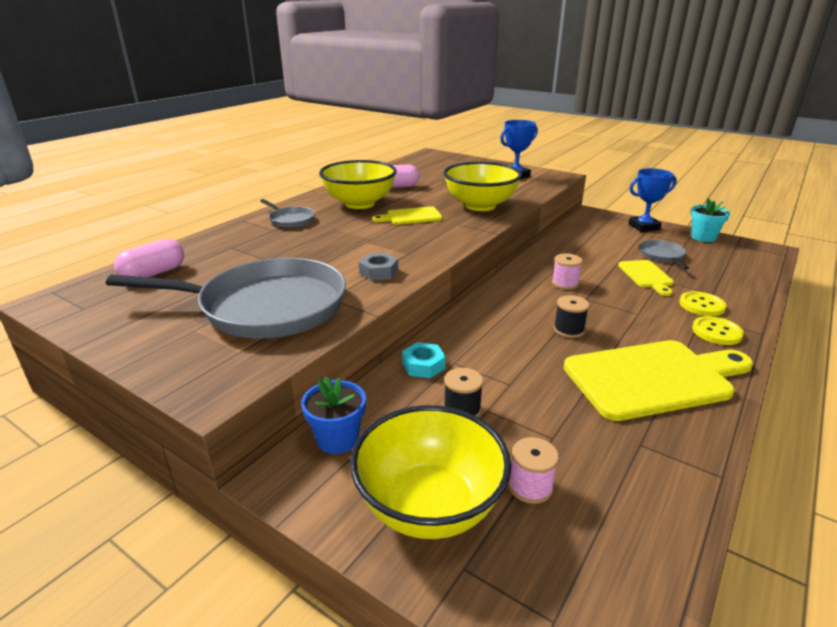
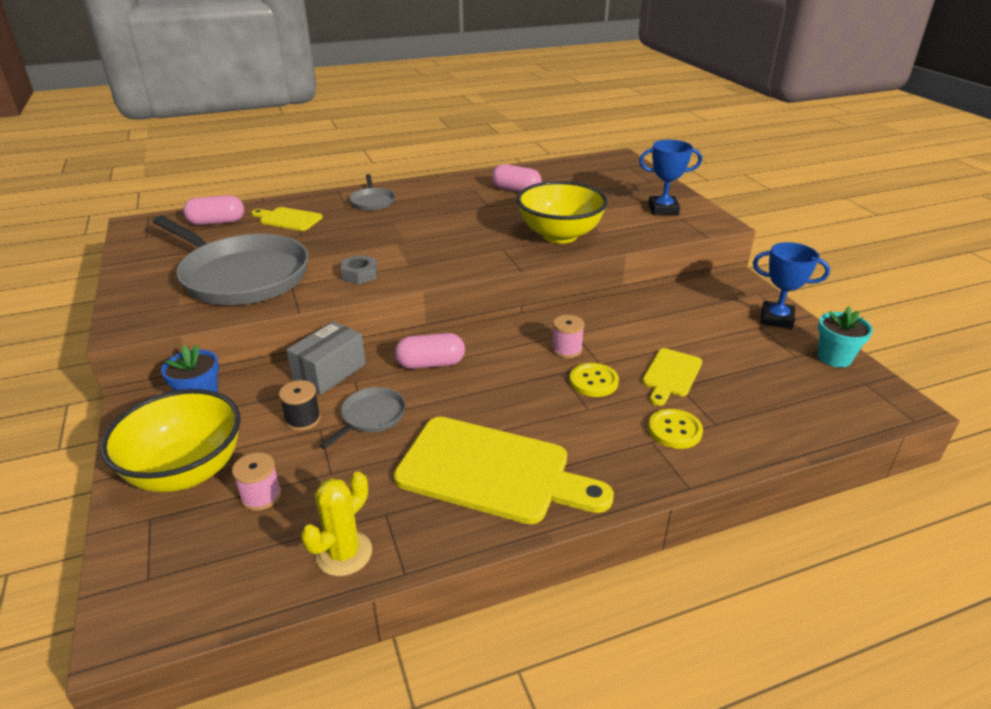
camera: 35 degrees right, 5 degrees up
(359, 203) = (453, 200): yellow bowl -> none
(411, 216) = (474, 228): yellow cutting board -> yellow cutting board (288, 219)
(423, 365) = (329, 372): turquoise nut -> grey box
(492, 327) = (430, 364): none -> pink capsule
(568, 330) = (492, 395): black spool -> none
(662, 256) = (733, 360): grey pan -> grey pan (371, 417)
(664, 489) = (344, 553): none -> yellow cactus
(716, 332) = (637, 463): yellow button -> yellow button (593, 381)

